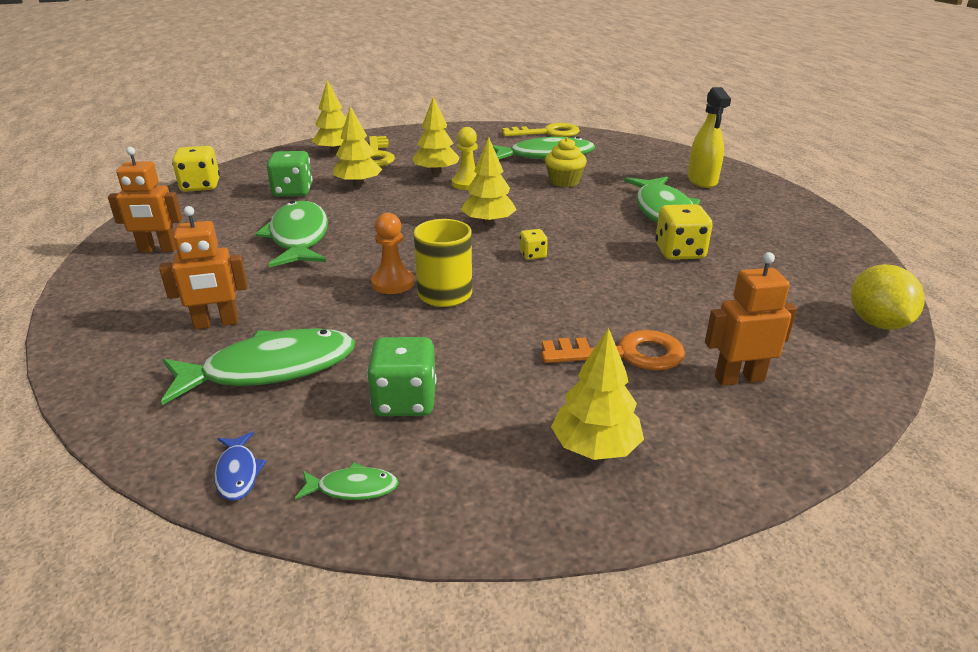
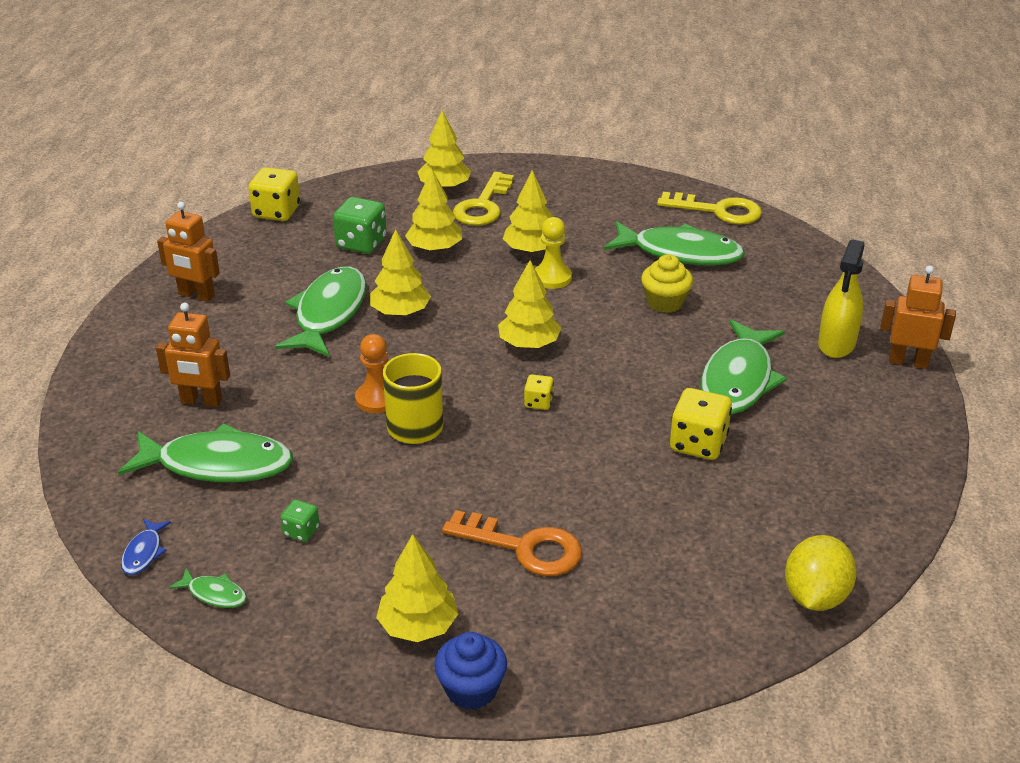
camera: 25 degrees right, 5 degrees up
(363, 225) = (400, 312): none -> yellow tree
(404, 401) = (301, 531): green dice -> green dice, size x0.54
(701, 487) = (471, 689): none -> blue cupcake
(739, 378) = (605, 607): orange robot -> orange robot (908, 362)

